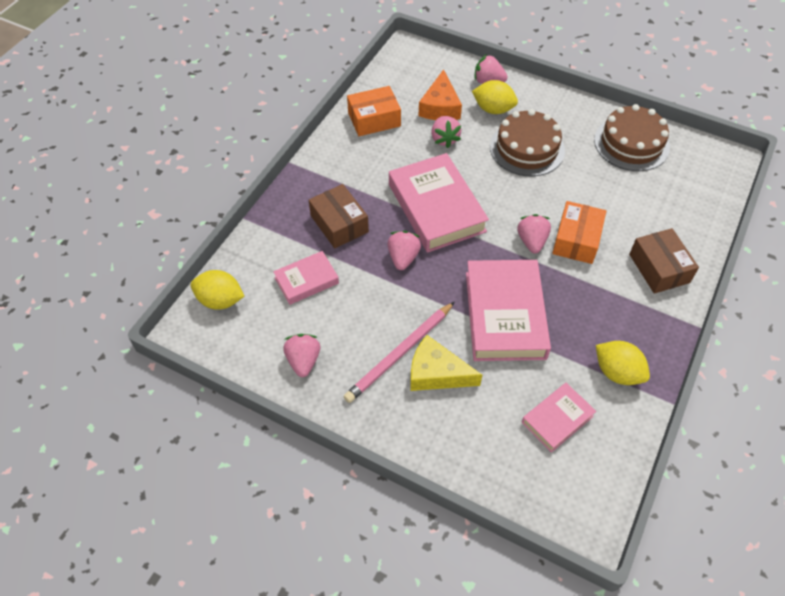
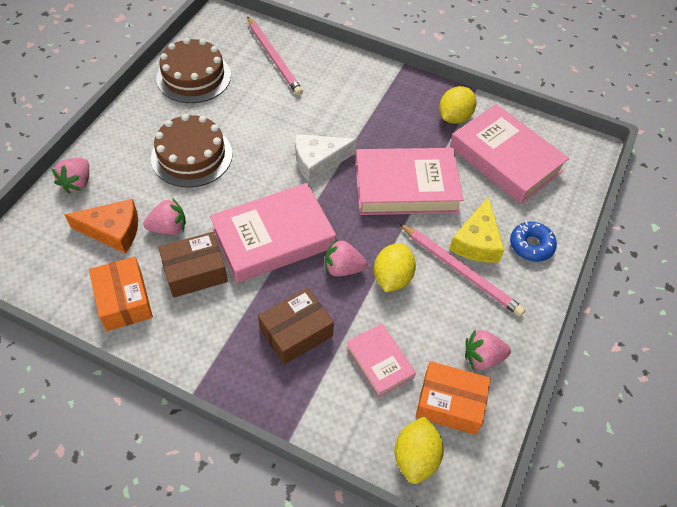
camera: 95 degrees left, 0 degrees up
(432, 426) = (531, 245): none -> blue donut
(493, 109) = (126, 181): yellow lemon -> yellow lemon (392, 278)
(532, 241) = (318, 161): pink strawberry -> white cheese
(557, 419) = (505, 159): pink book -> pink book, size x1.87
(576, 240) = (316, 128): orange box -> orange box (450, 403)
(659, 268) = (346, 78): brown box -> brown box (195, 272)
(676, 205) = (274, 58): none -> pink pencil

